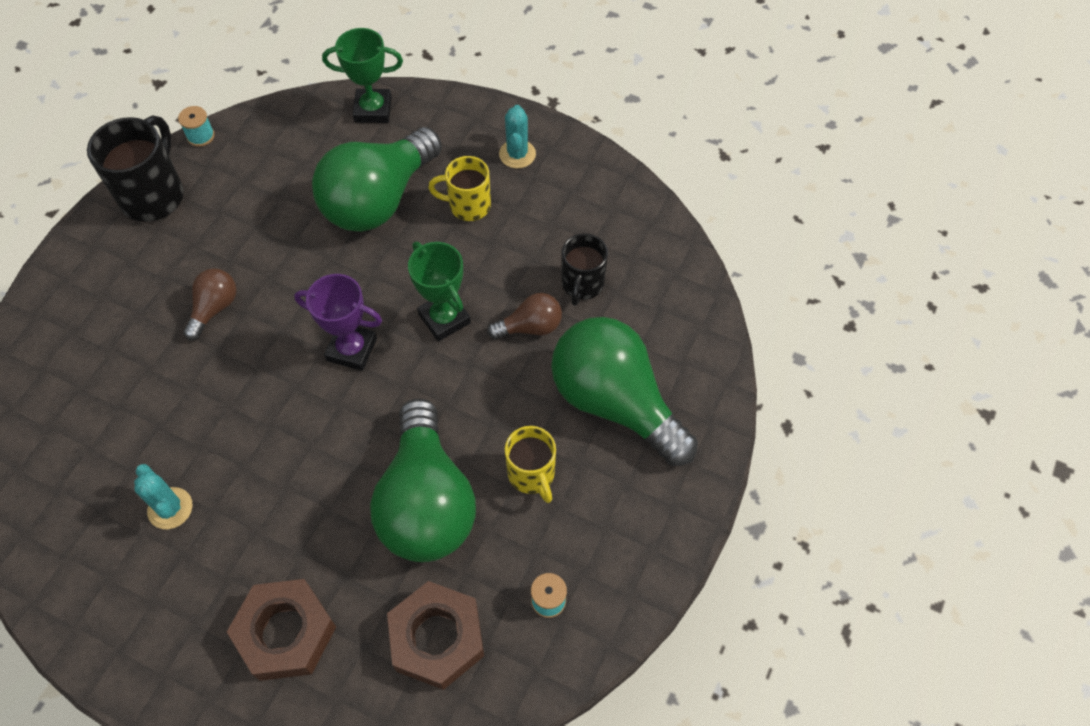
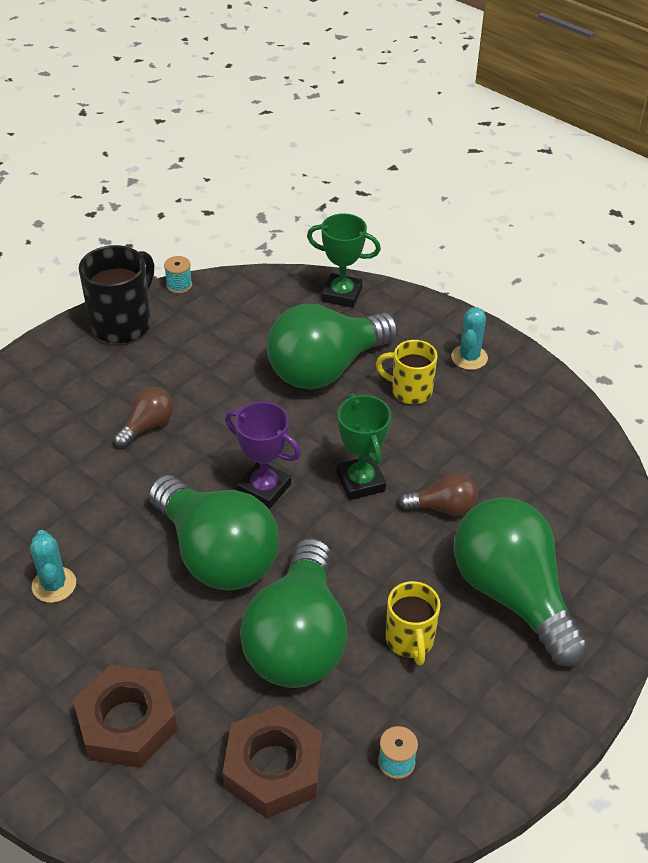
camera: 15 degrees right, 15 degrees down
(324, 433) = (216, 554): none -> green light bulb
(582, 285) = (504, 482): black mug -> none

